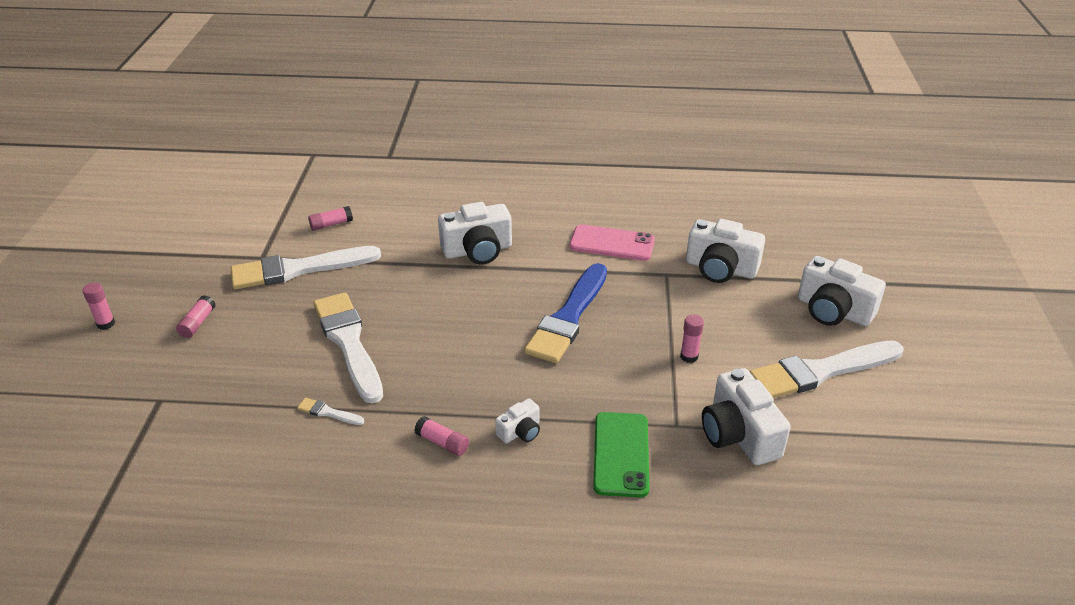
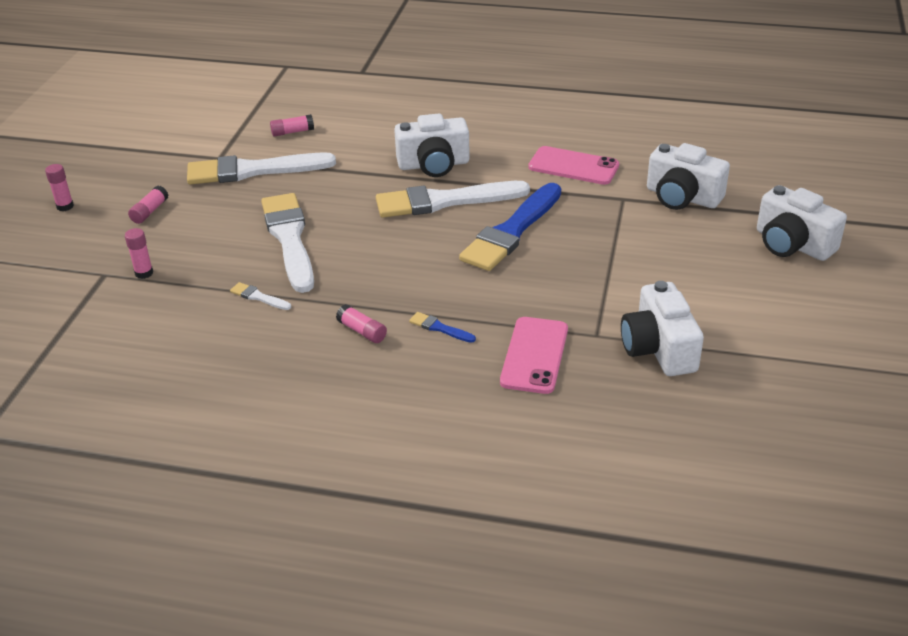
camera: 10 degrees right, 0 degrees up
(520, 431) = (439, 328): white camera -> blue brush
(621, 454) = (534, 355): green phone -> pink phone
(689, 356) = (626, 275): pink glue stick -> pink glue stick (144, 273)
(821, 371) = (761, 299): white brush -> white brush (444, 201)

